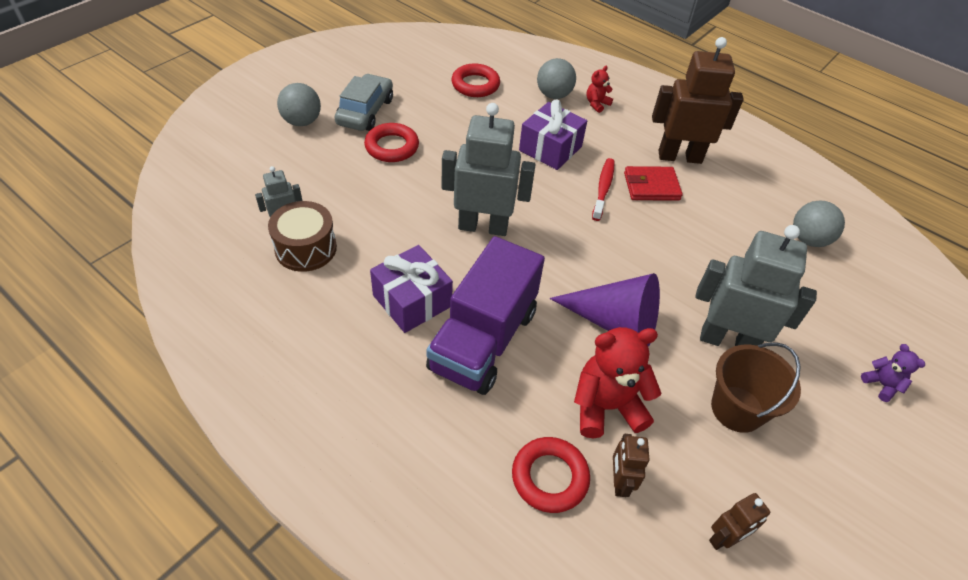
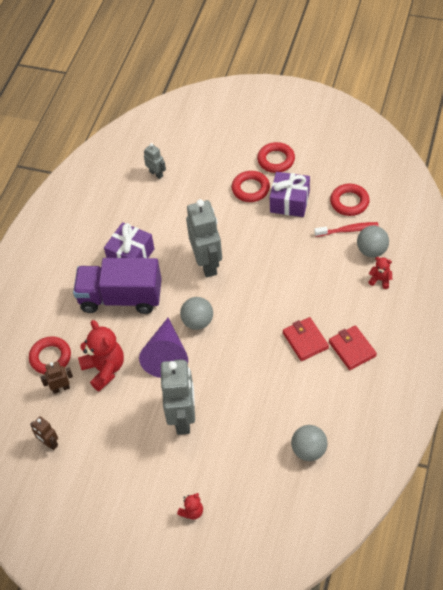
camera: 75 degrees right, 5 degrees up
(302, 122) = (244, 136): grey ball -> grey ball (198, 322)
(306, 248) = (142, 193): brown drum -> none
(365, 112) = (276, 160): grey car -> red ring
(550, 148) = (307, 270): purple gift -> purple gift (289, 202)
(603, 188) = (284, 313): red toothbrush -> red toothbrush (348, 230)
(679, 156) = (352, 349): brown robot -> red wallet
(737, 409) = (134, 433): brown bucket -> none
(881, 385) = (192, 512): purple teddy bear -> red teddy bear

